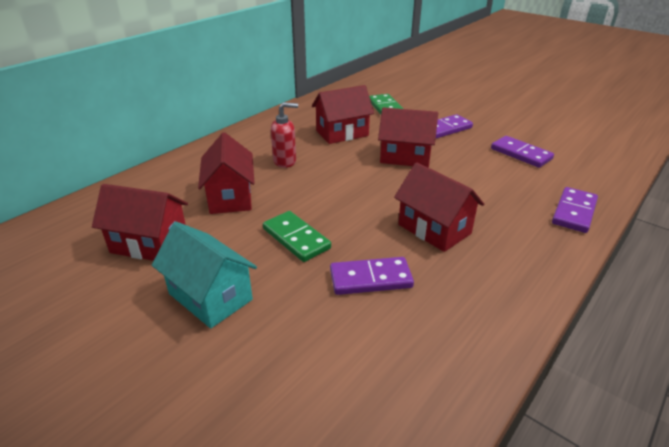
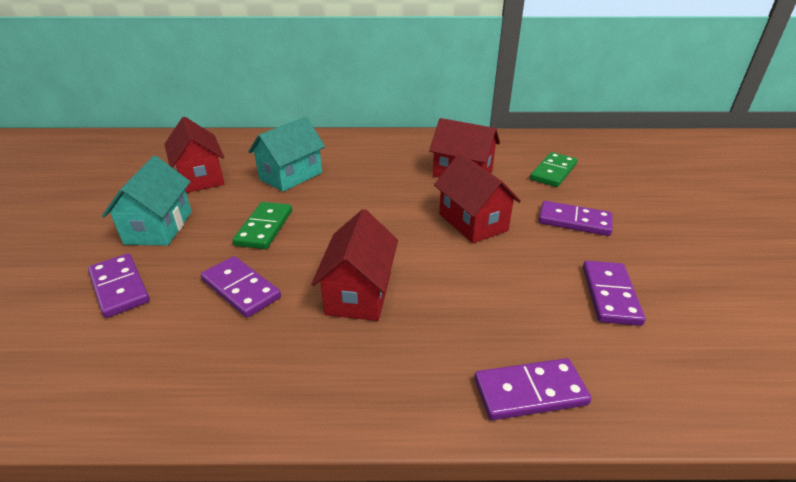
camera: 50 degrees right, 0 degrees up
(231, 197) = (291, 176): red house -> turquoise house
(285, 161) = (373, 172): red soap dispenser -> none
(287, 348) = (120, 287): none -> purple domino

